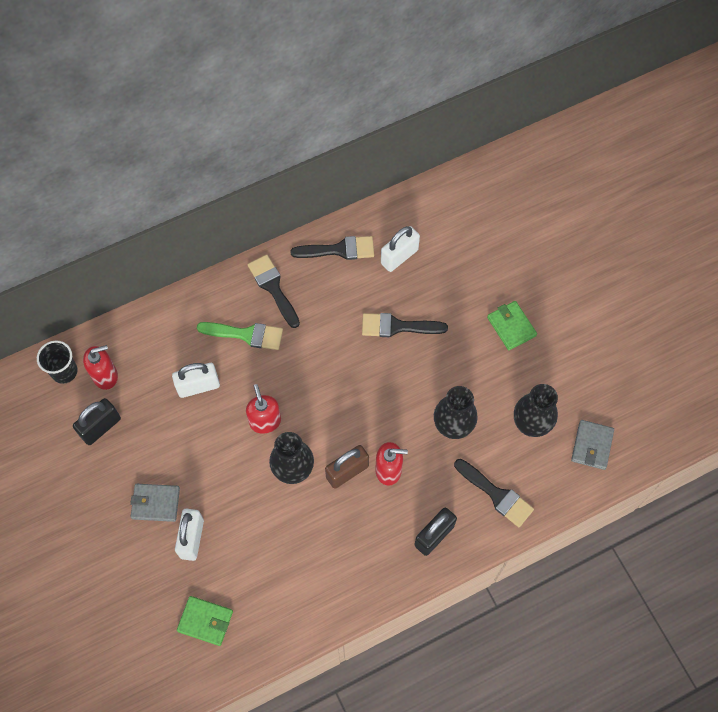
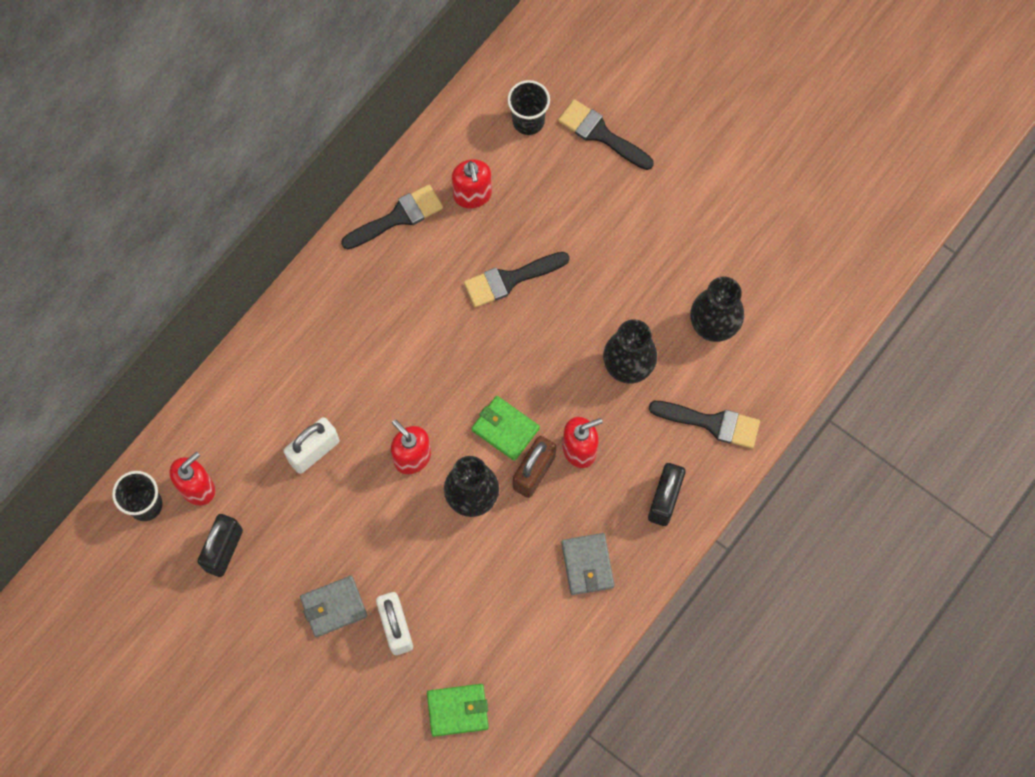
camera: 25 degrees left, 5 degrees up
(246, 334) = (339, 366): green brush -> none
(273, 287) = (342, 296): black brush -> black brush (601, 134)
(399, 256) = (472, 195): white padlock -> red soap dispenser
(464, 222) = (528, 121): none -> black cup
(511, 326) = (639, 223): green wallet -> green wallet (505, 429)
(591, 446) = (790, 321): grey wallet -> grey wallet (587, 565)

